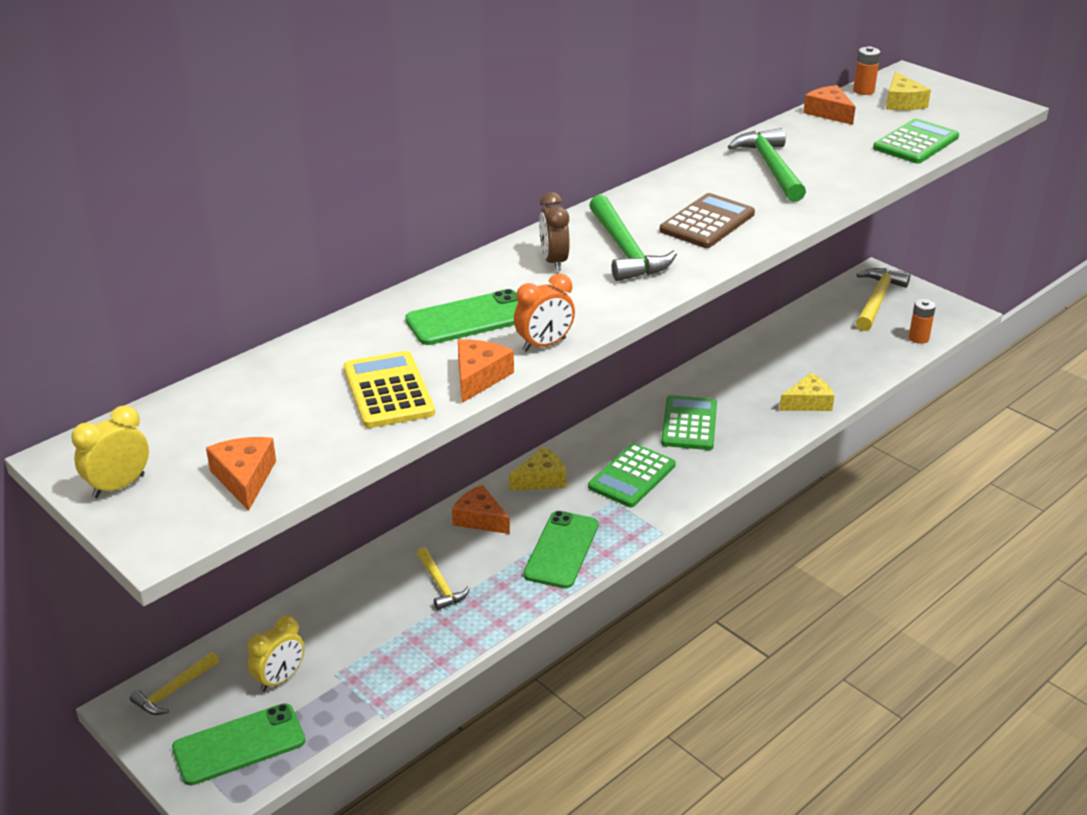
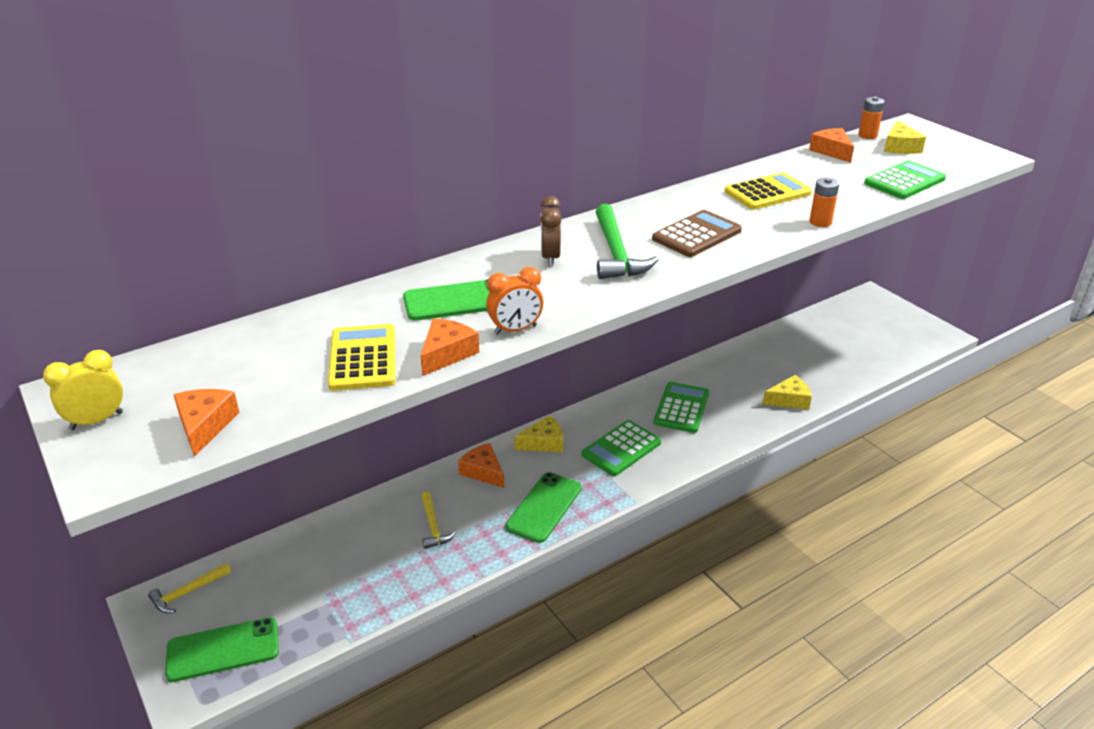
camera: 10 degrees right, 0 degrees up
(280, 679) = (276, 594): yellow clock -> none
(771, 167) = (767, 193): green hammer -> yellow calculator
(877, 300) = (868, 317): yellow hammer -> none
(918, 338) = (898, 353): orange battery -> orange battery (820, 222)

